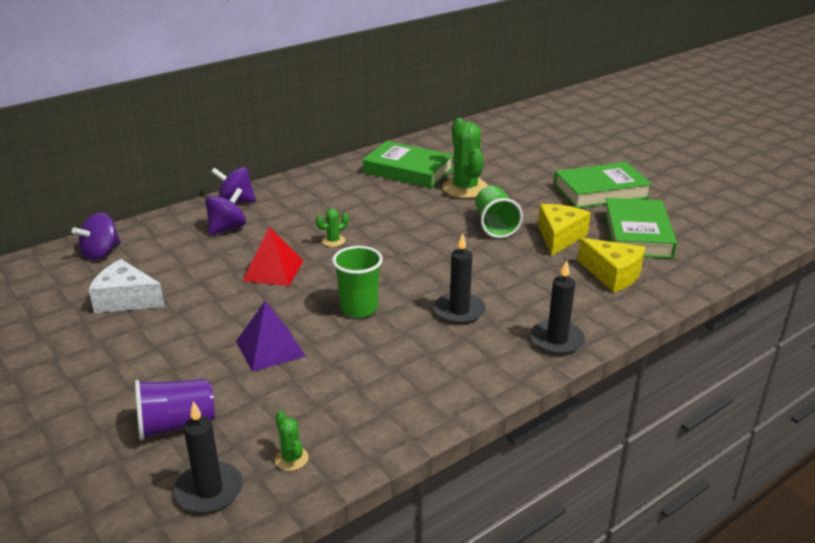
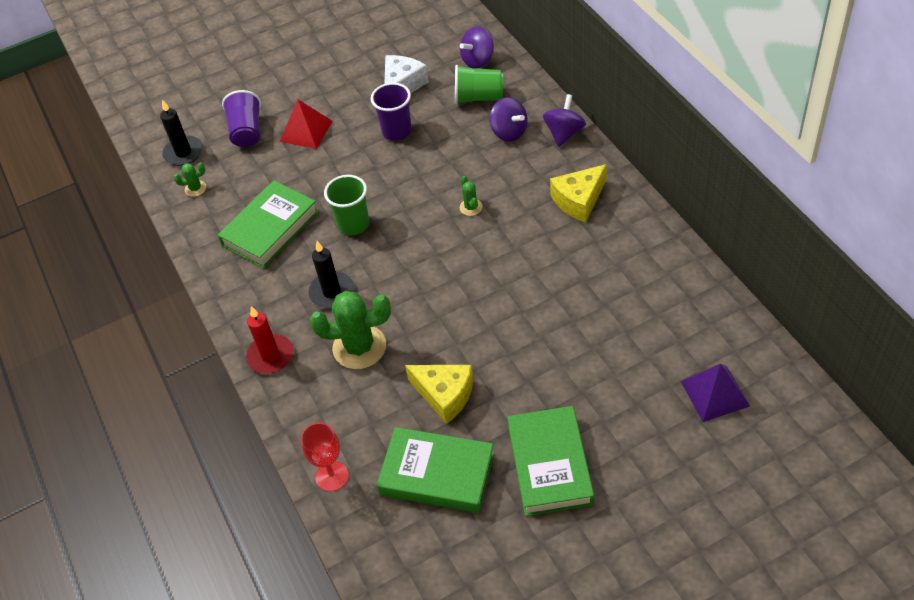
camera: 105 degrees right, 20 degrees up
(101, 253) = (478, 60): purple spinning top -> purple spinning top turned 90 degrees counterclockwise
(209, 295) = (397, 131): none -> purple cup
(270, 348) = (315, 172): purple pyramid -> purple pyramid (715, 393)
(273, 270) = (426, 168): red pyramid -> red pyramid (306, 131)
(408, 170) = (625, 273): green book -> green book (270, 229)
(465, 188) = (573, 324): green cactus -> green cactus (359, 347)
(495, 225) = (480, 340): green cup -> green cup (478, 97)
(557, 340) = (270, 356): black candle -> red candle
(612, 274) = (361, 426): yellow cheese -> yellow cheese (579, 200)
(672, 284) = (332, 476): none -> red goblet

